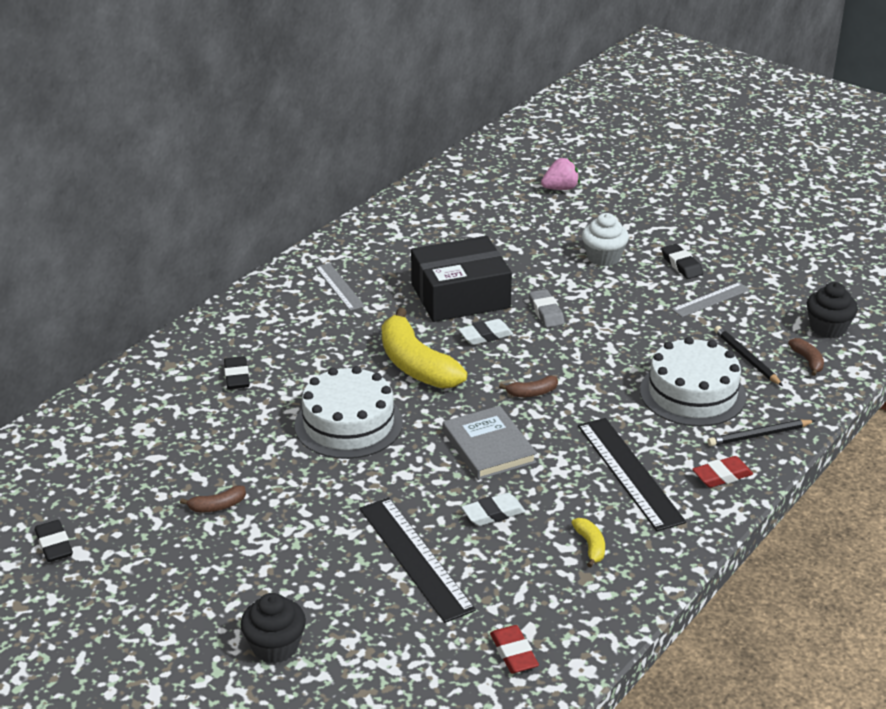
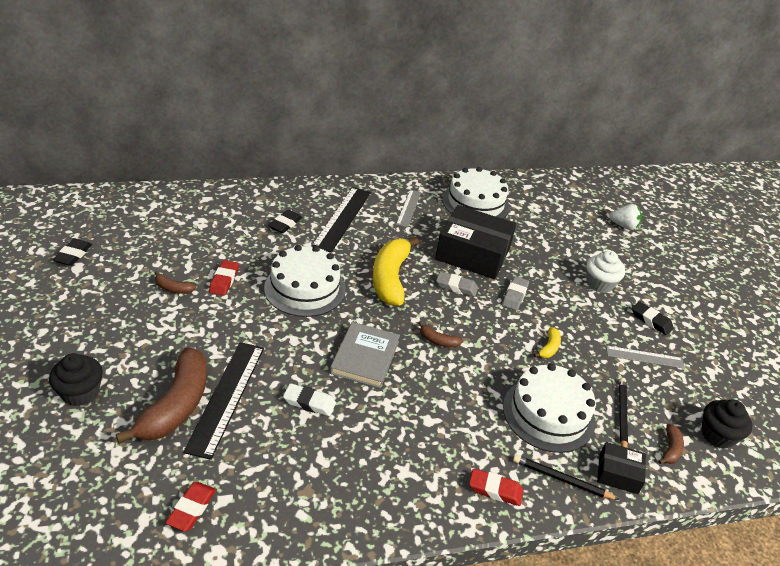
camera: 35 degrees right, 5 degrees up
(257, 467) = (224, 280): none -> red eraser
(381, 594) = (176, 405): none -> brown banana
(398, 244) = (475, 203): none -> white cake
(485, 336) = (456, 287): white eraser -> grey eraser
(560, 188) = (623, 226): pink strawberry -> white strawberry
(590, 546) = (338, 471): yellow banana -> yellow banana (549, 348)
(629, 473) = (432, 439): black ruler -> black ruler (342, 218)
(681, 265) = (651, 321): black eraser -> black eraser turned 60 degrees counterclockwise
(792, 404) = (618, 474): none -> black box

